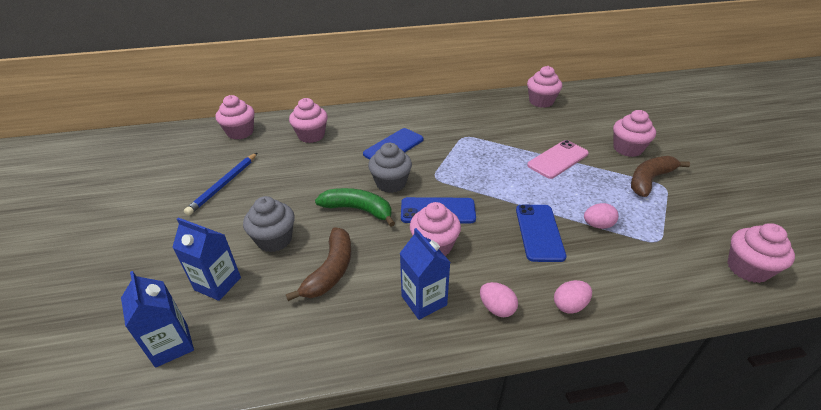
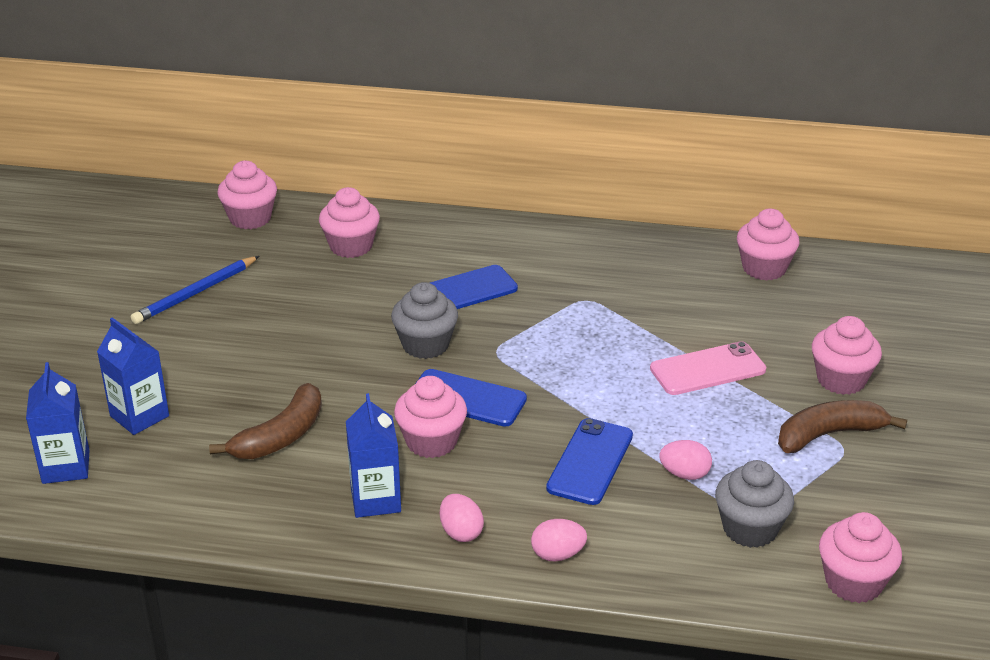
camera: 20 degrees right, 5 degrees down
(274, 240) = (229, 382): grey cupcake -> grey cupcake (750, 529)
(358, 210) = (358, 370): green banana -> none

